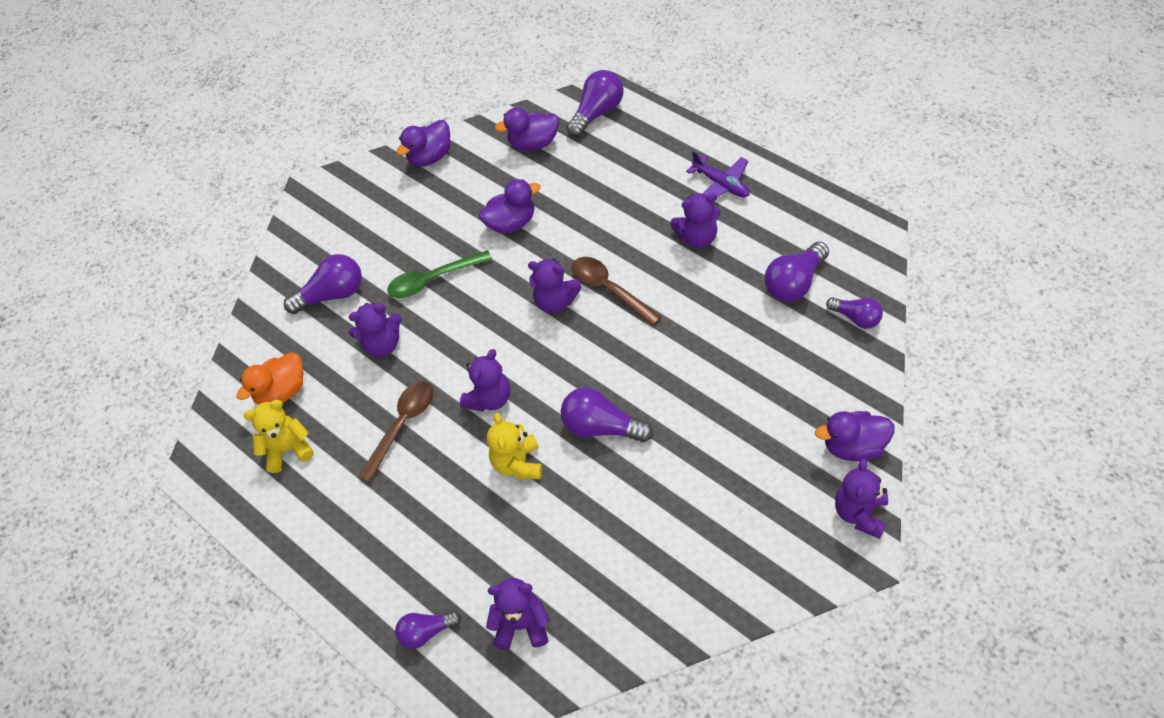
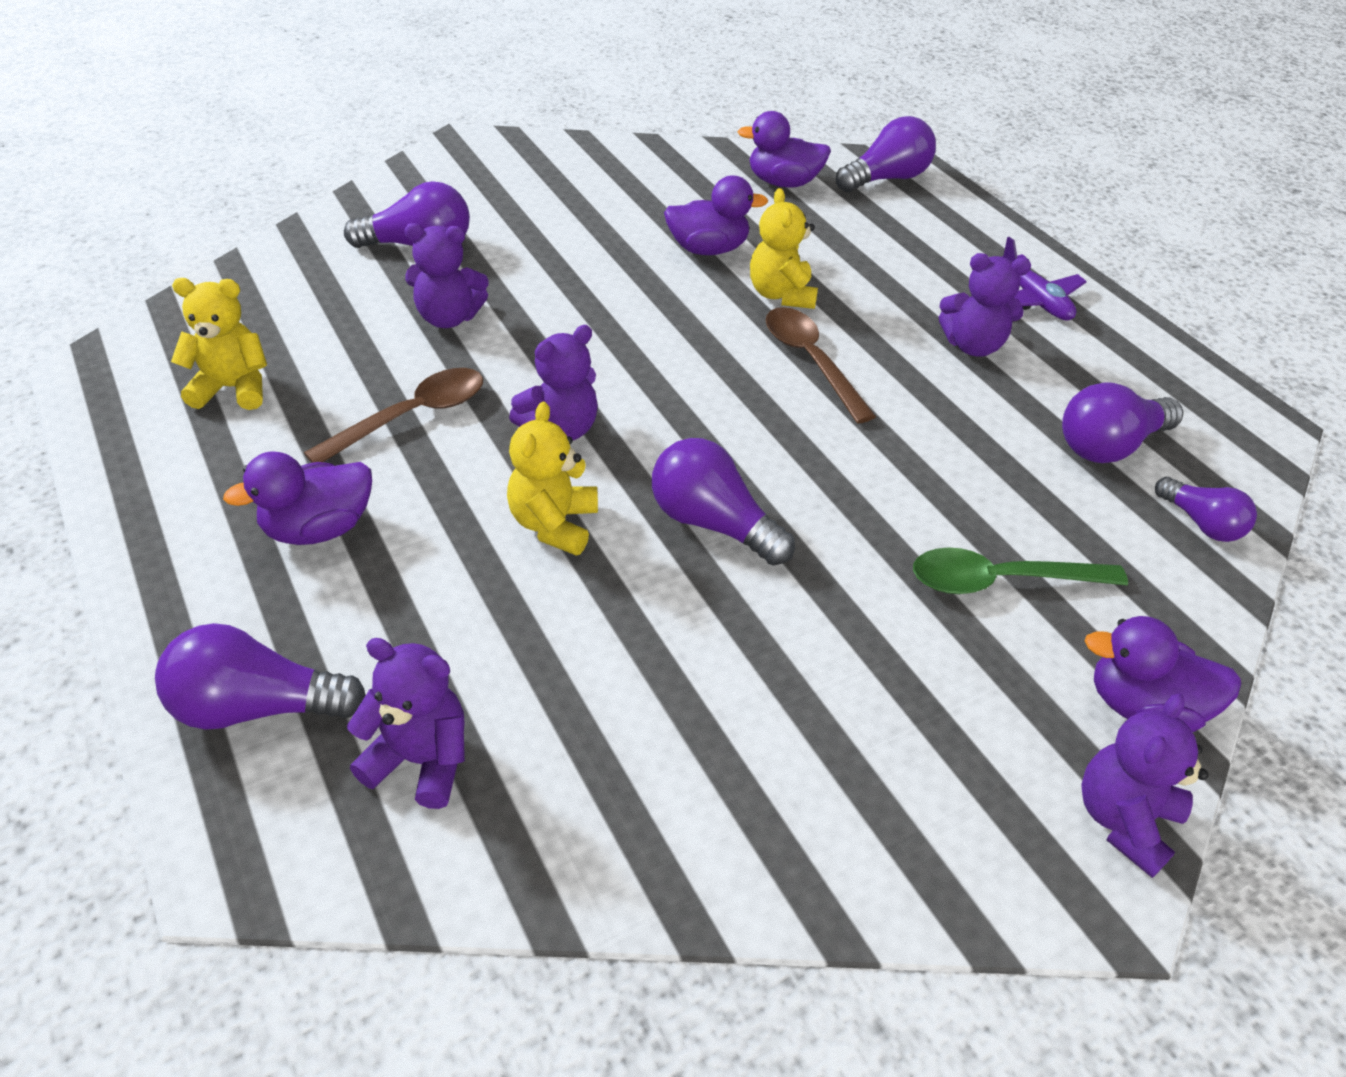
camera: 10 degrees right, 10 degrees down
(282, 392) = (276, 322): orange duck -> none
(426, 632) = (257, 707): purple light bulb -> purple light bulb, size x1.56
(430, 157) = (638, 156): purple duck -> purple duck (318, 528)
(433, 280) = (563, 273): green spoon -> green spoon (1000, 581)
(555, 302) = (723, 350): purple teddy bear -> none
(571, 243) = (781, 295): none -> yellow teddy bear

